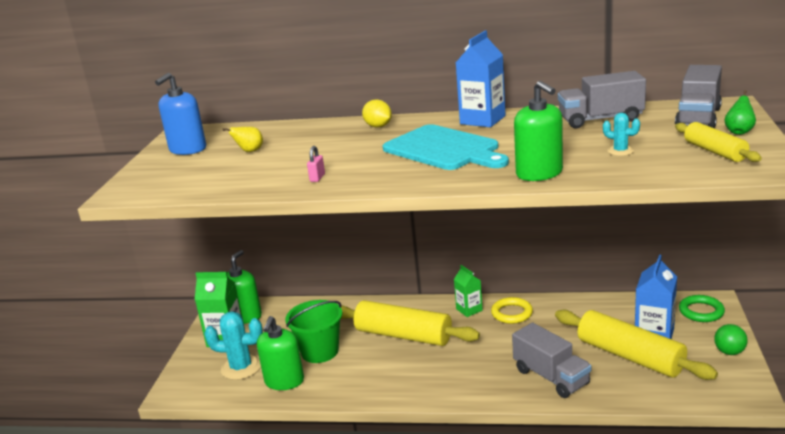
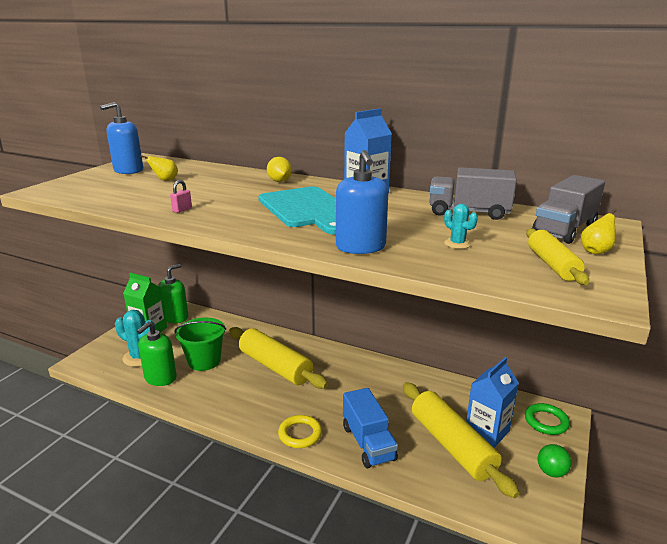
camera: 15 degrees right, 0 degrees up
(469, 310) = (342, 359): green carton -> none
(512, 313) = (374, 373): yellow ring -> yellow ring (300, 434)
(539, 173) = (360, 247): green soap dispenser -> blue soap dispenser
(551, 377) = (368, 443): grey truck -> blue truck
(739, 132) = (596, 251): green pear -> yellow pear

